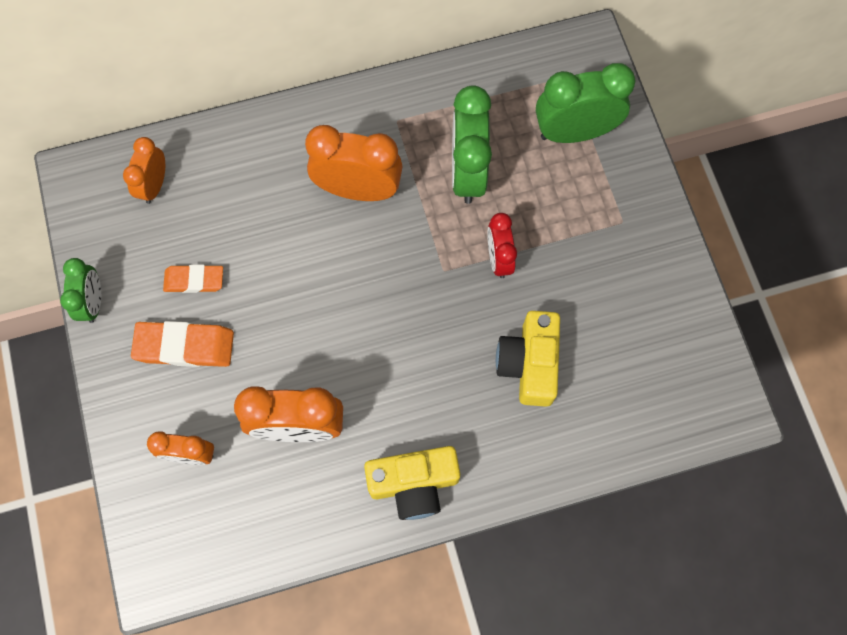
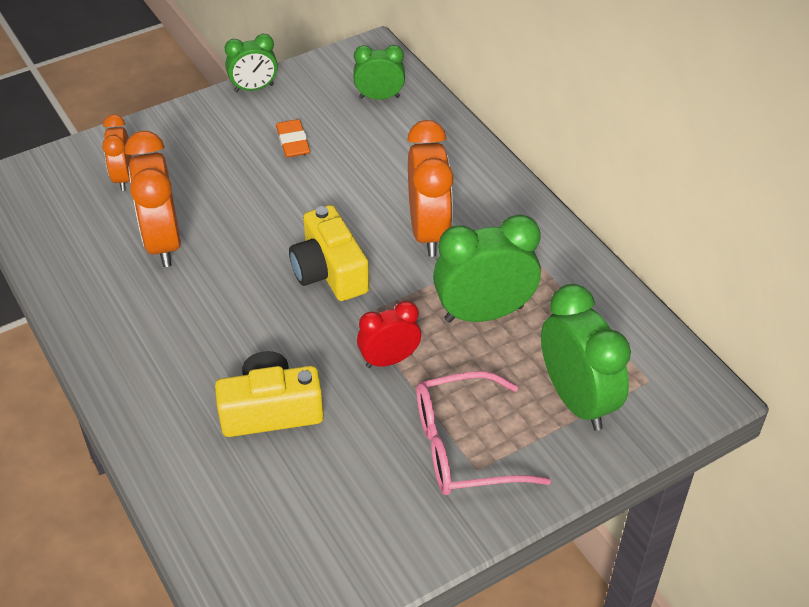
camera: 75 degrees right, 25 degrees down
(154, 185) = (379, 97): orange clock -> green clock
(185, 346) = (227, 151): orange eraser -> none
(414, 483) = (118, 339): yellow camera -> yellow camera (329, 271)
(600, 226) = (463, 447): none -> pink glasses

